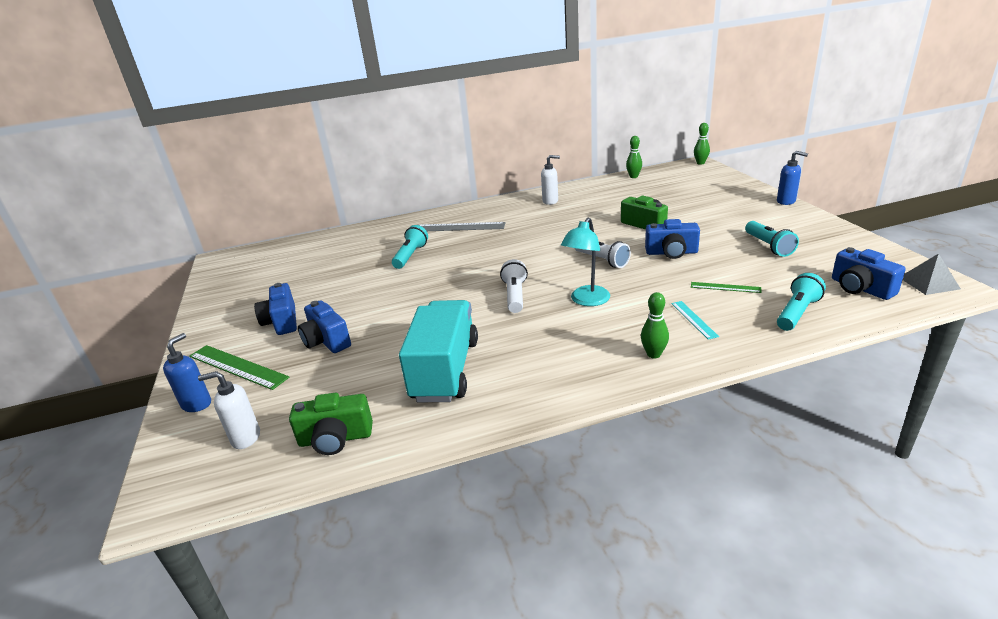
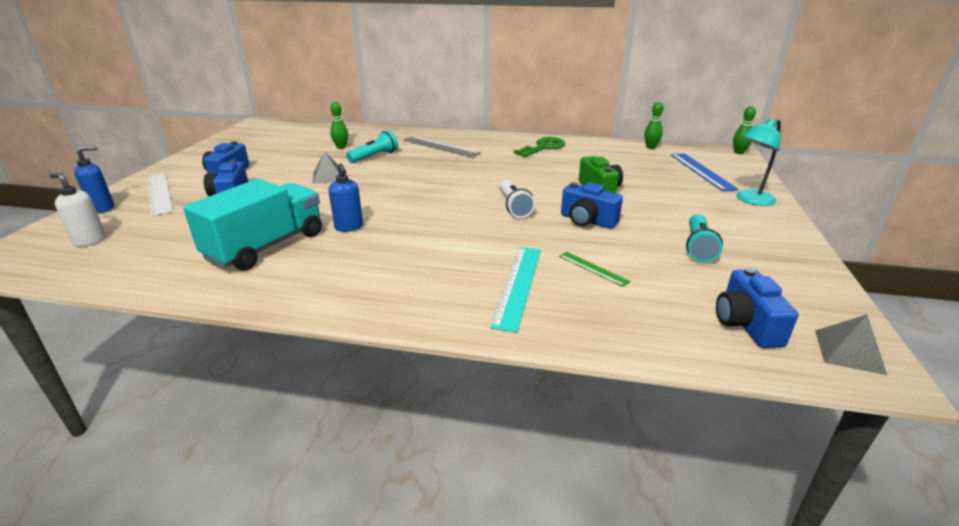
camera: 25 degrees right, 0 degrees up
(237, 367) = (159, 193): green ruler -> white ruler
(335, 439) = (130, 264): green camera -> none
(396, 289) = (328, 176): none -> grey pyramid
(515, 295) = (401, 210): white flashlight -> none
(550, 201) = (543, 147): white soap dispenser -> green key
(586, 301) = (449, 234): turquoise lamp -> turquoise lamp (750, 200)
(653, 354) = (435, 300): green bowling pin -> green bowling pin (341, 147)
(694, 319) = (518, 285): turquoise ruler -> turquoise ruler, size x1.81
(695, 186) = (701, 171): none -> blue ruler
(786, 201) = (784, 212): blue soap dispenser -> blue soap dispenser (349, 227)
(797, 313) = (632, 320): turquoise flashlight -> none

